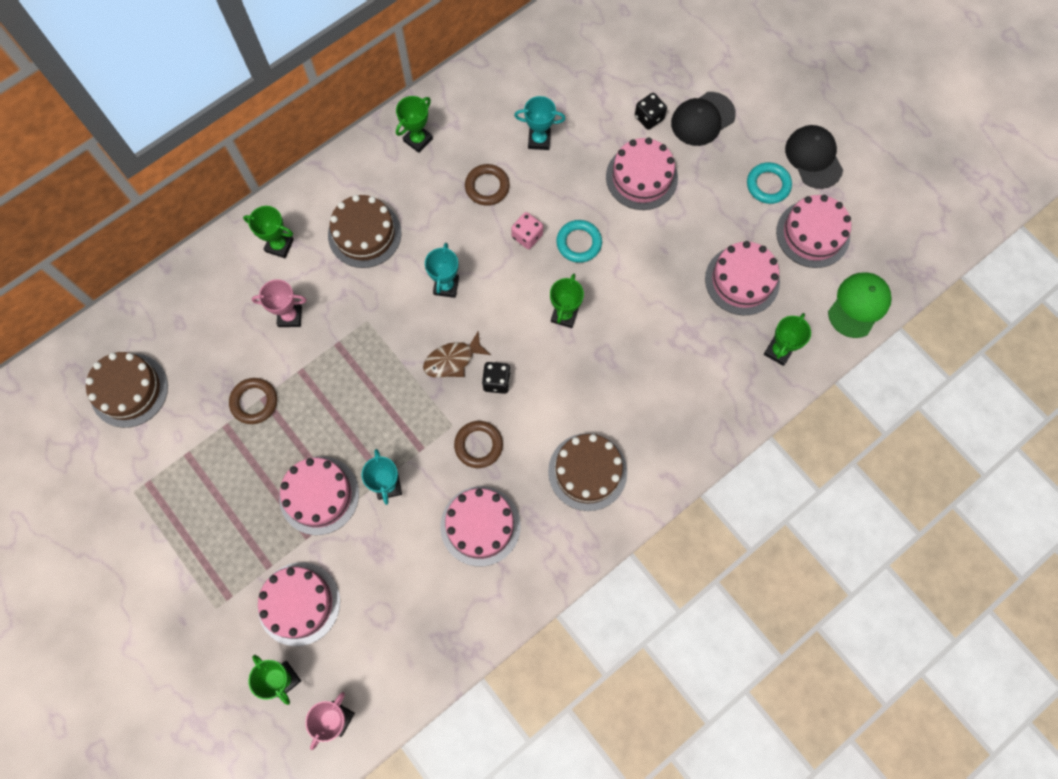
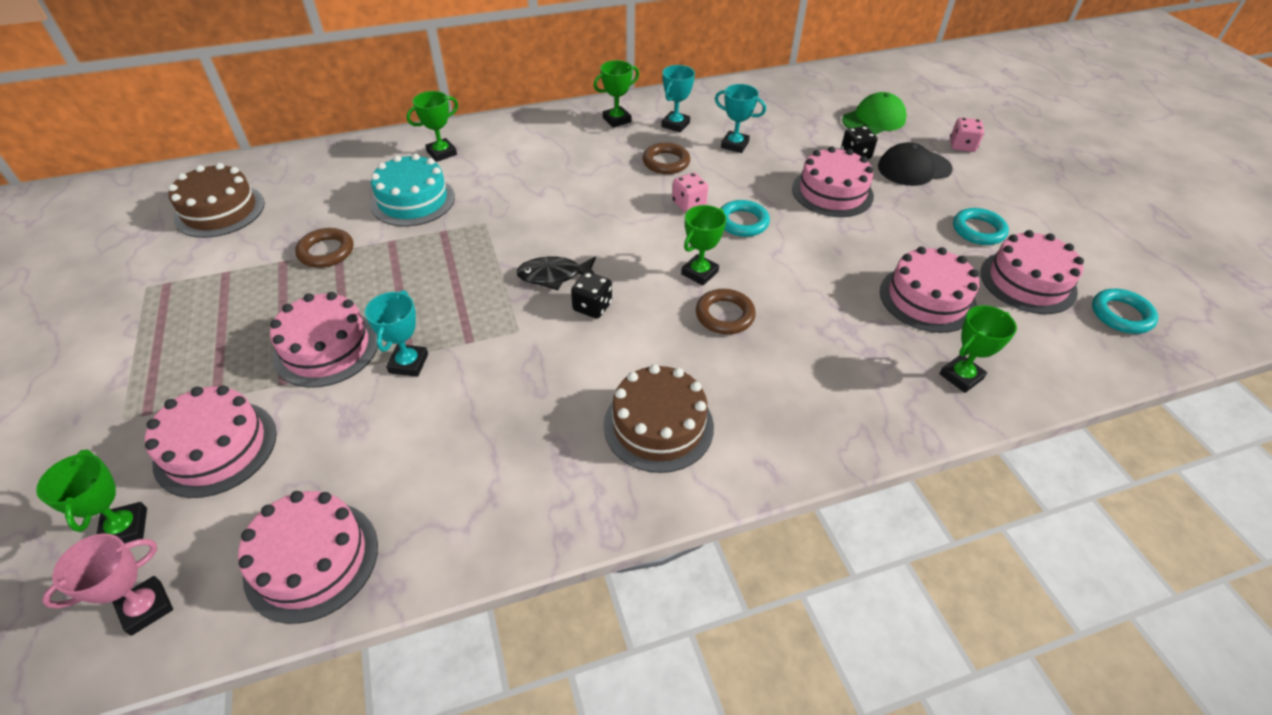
camera: 20 degrees right, 25 degrees down
(279, 245) = (441, 153): green trophy -> green trophy turned 75 degrees counterclockwise
(290, 316) = (413, 200): pink trophy -> turquoise cake
(364, 234) = (526, 164): brown cake -> none
(446, 286) = (583, 218): turquoise trophy -> turquoise trophy (675, 125)
(452, 360) = (554, 276): brown fish -> black fish
(478, 445) = (537, 357): brown ring -> brown ring (724, 315)
(480, 526) = (490, 439): pink cake -> pink cake (312, 560)
(738, 71) = (962, 146): none -> pink dice
(813, 158) = (1038, 222): black cap -> none
(859, 305) = (1083, 361): green cap -> green cap (874, 120)
(882, 246) = (1121, 315): none -> turquoise ring

